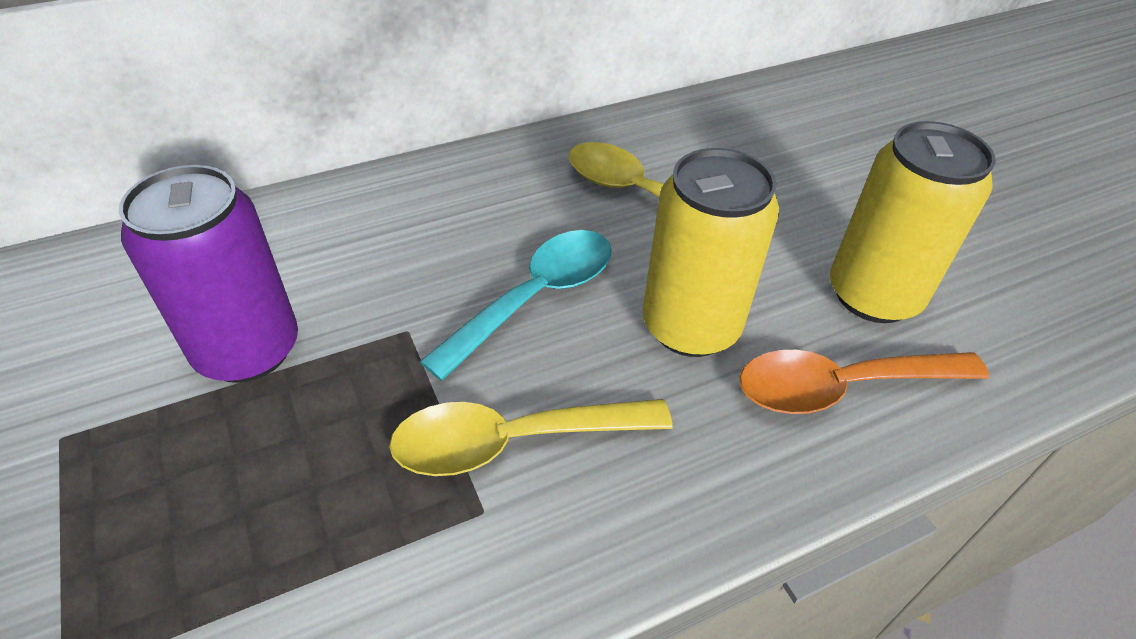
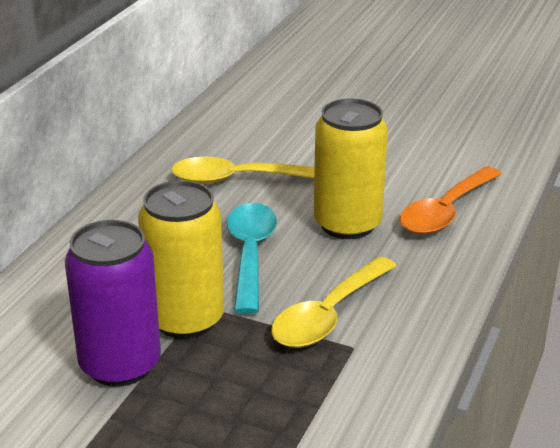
camera: 40 degrees left, 15 degrees down
(873, 295) = (414, 167): yellow can -> yellow can (185, 319)

